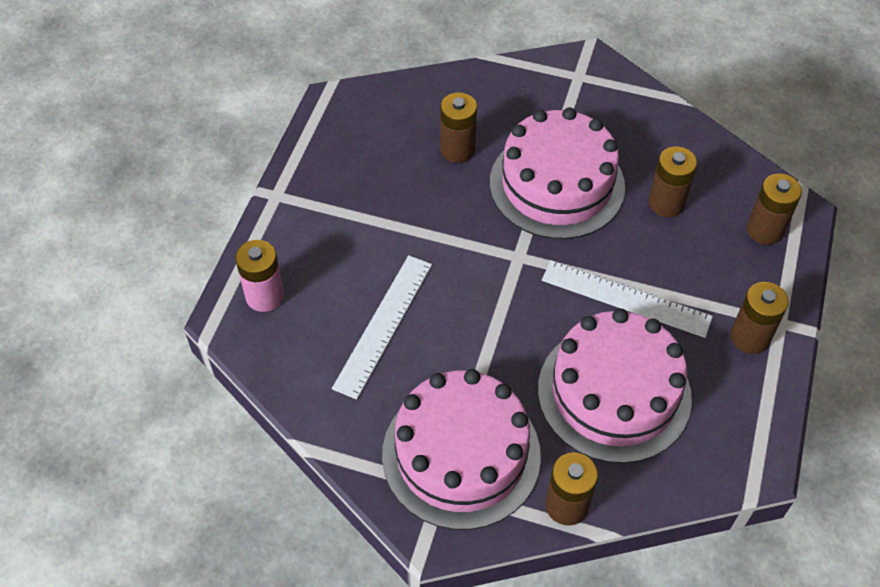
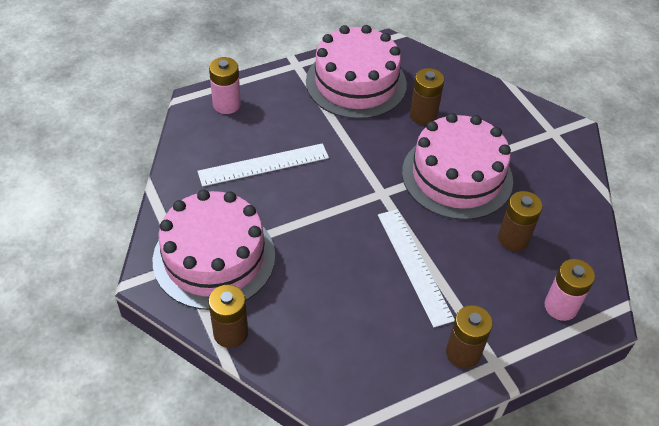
camera: 45 degrees right, 5 degrees down
(614, 393) = (337, 305): pink cake -> pink cake (356, 83)
(764, 230) = (560, 306): brown battery -> pink battery

